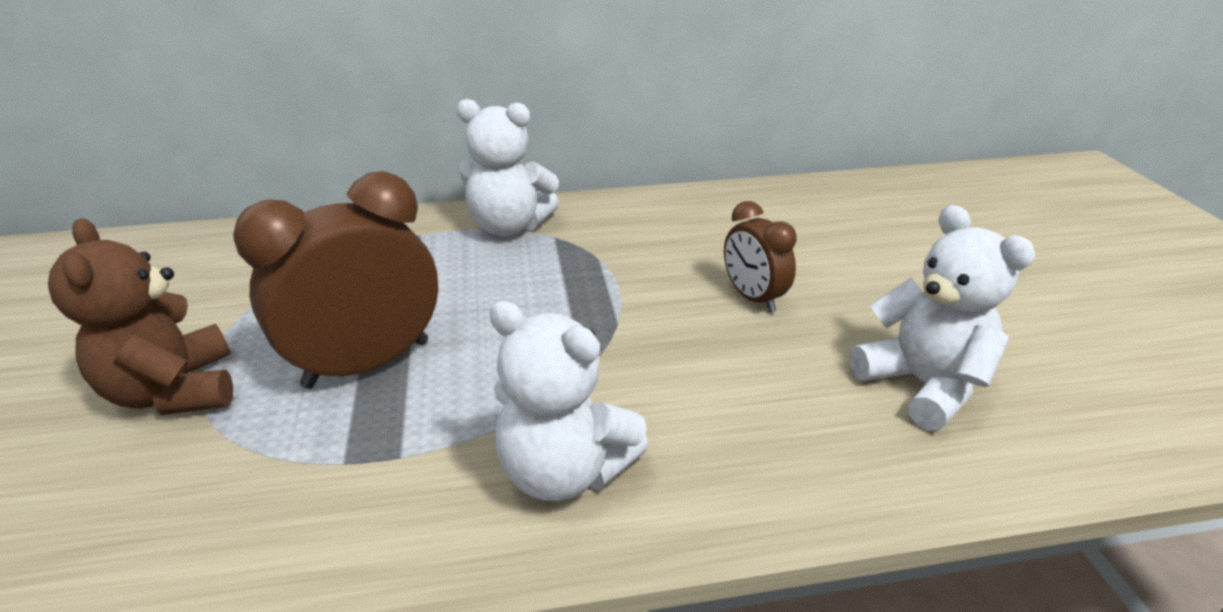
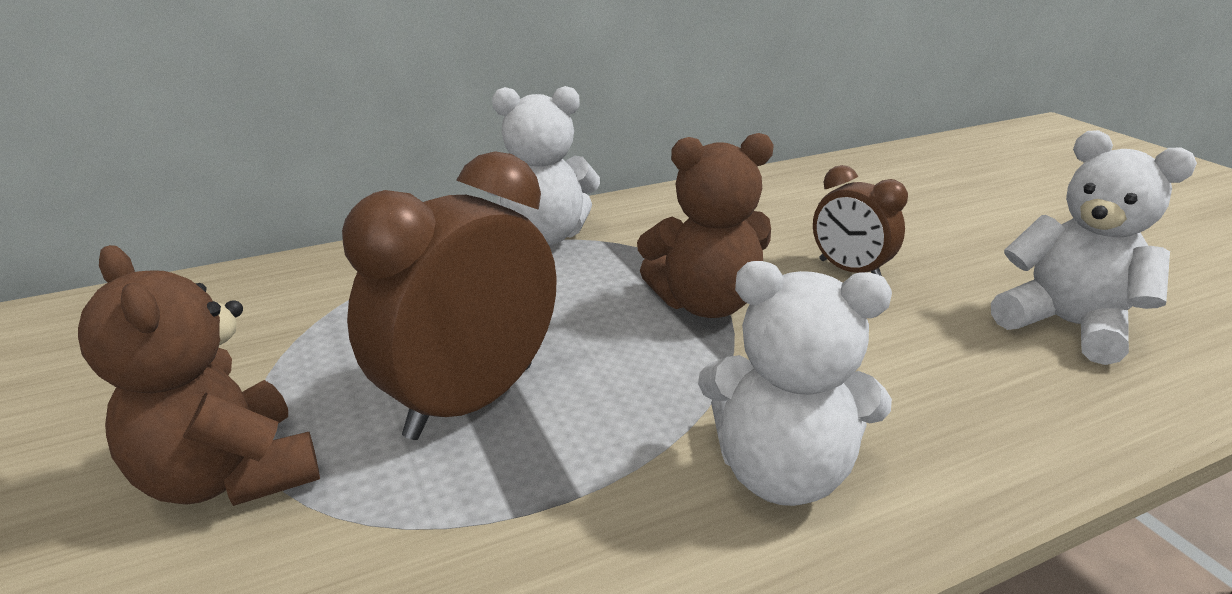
camera: 15 degrees left, 5 degrees down
(602, 310) = (705, 304): none -> brown teddy bear

